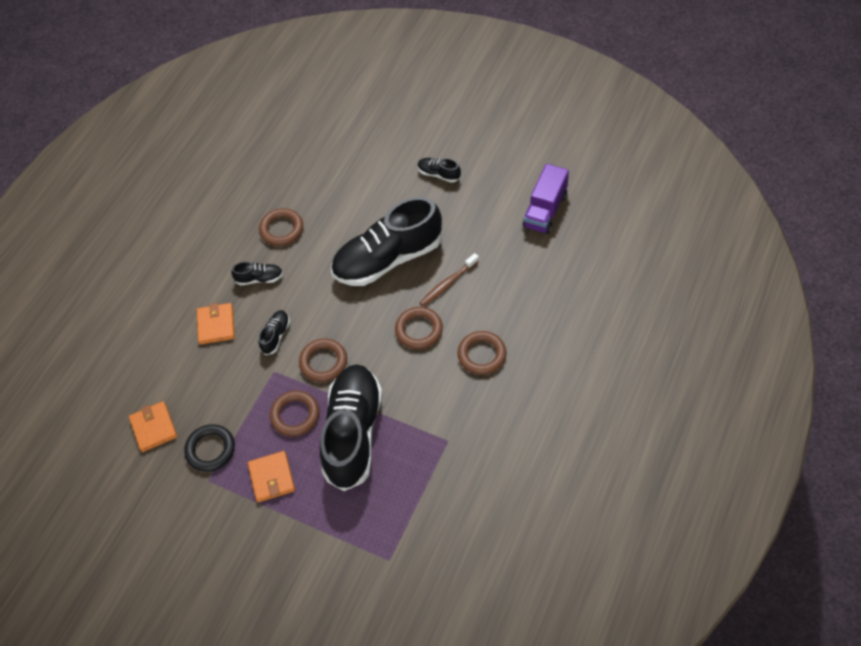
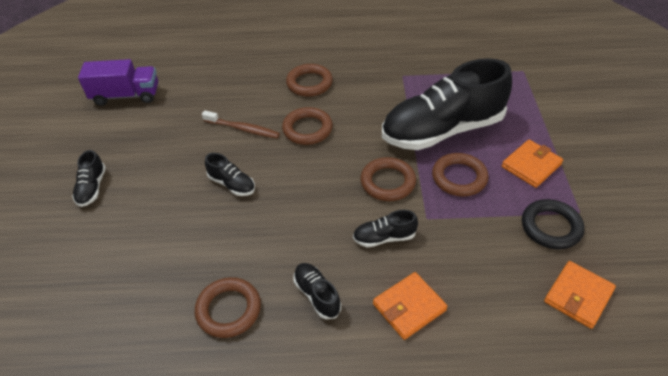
camera: 120 degrees left, 10 degrees down
(388, 259) = (232, 184): black shoe -> black shoe, size x0.41

